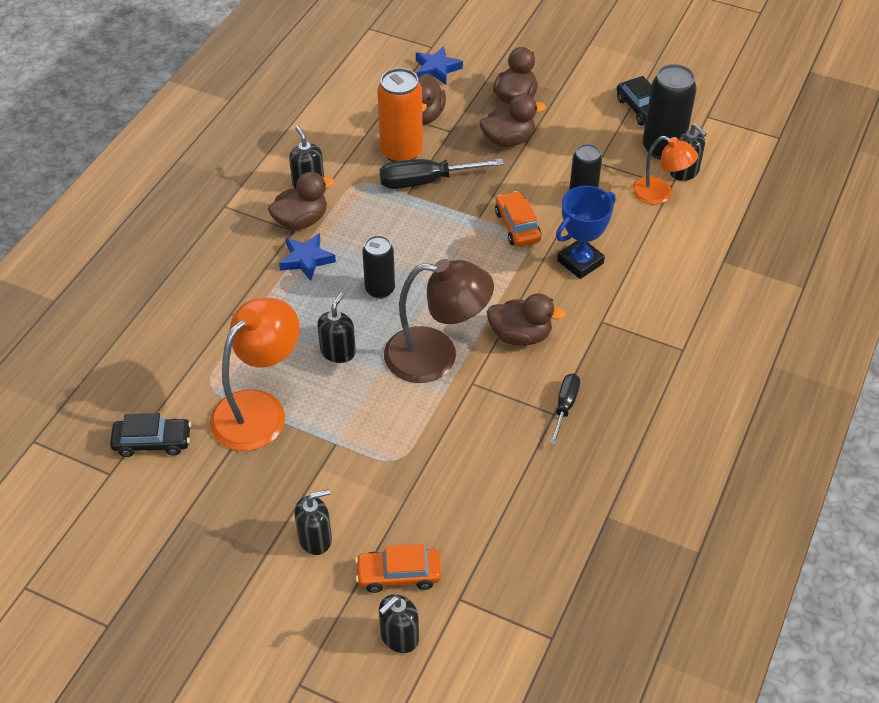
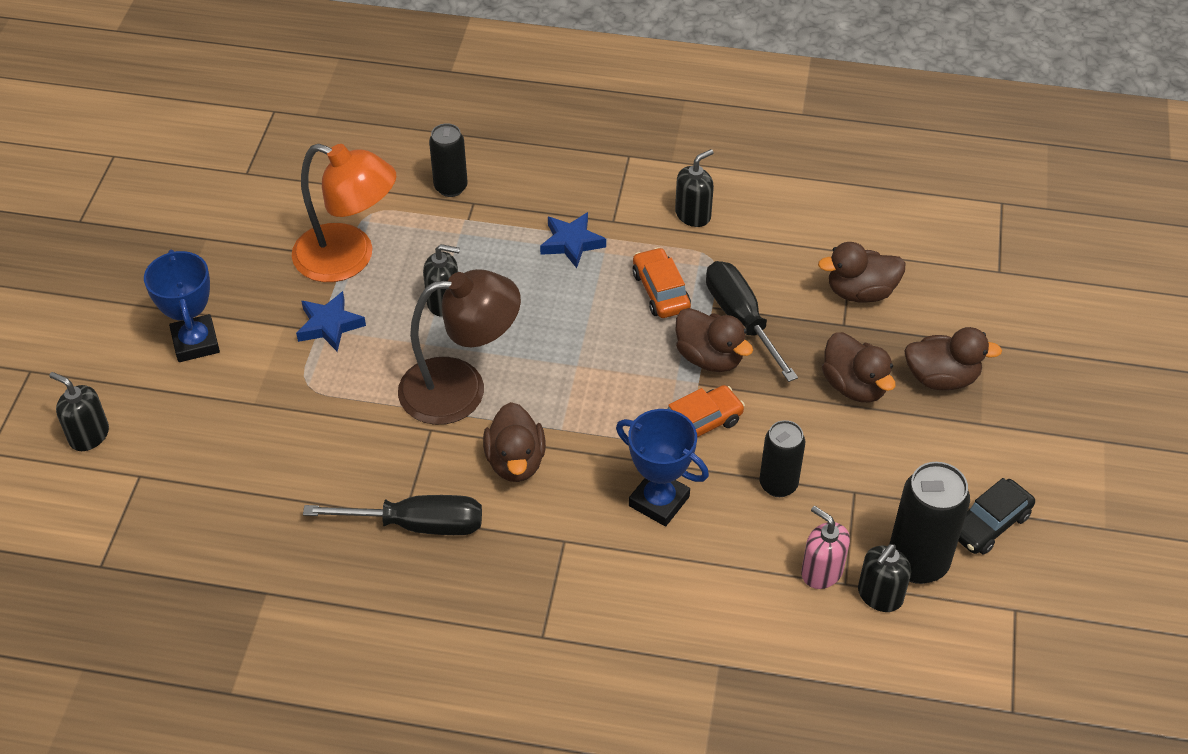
camera: 75 degrees right, 0 degrees up
(152, 442) = (290, 191): black car -> none
(301, 220) = (630, 223): brown duck -> brown duck (709, 358)
(315, 538) = (195, 342): black soap dispenser -> blue trophy
(380, 289) = (547, 316): black can -> black can (451, 187)
(398, 575) = (161, 419): orange car -> orange car (660, 291)
(401, 152) = (782, 285): orange can -> none
(436, 356) = (461, 389): brown lamp -> brown lamp turned 90 degrees counterclockwise
(437, 69) = (956, 286): blue star -> blue star (329, 325)
(565, 406) = (417, 525): black screwdriver -> black screwdriver, size x1.66
(659, 194) = (821, 571): orange lamp -> pink soap dispenser

